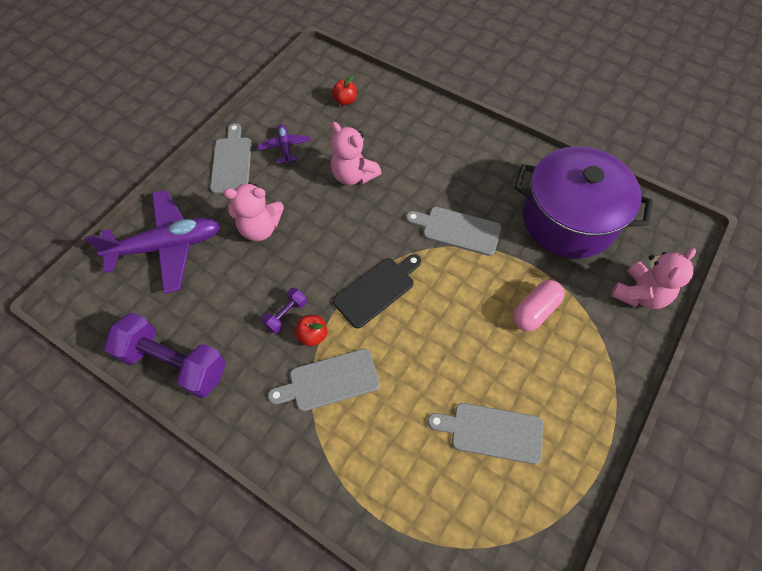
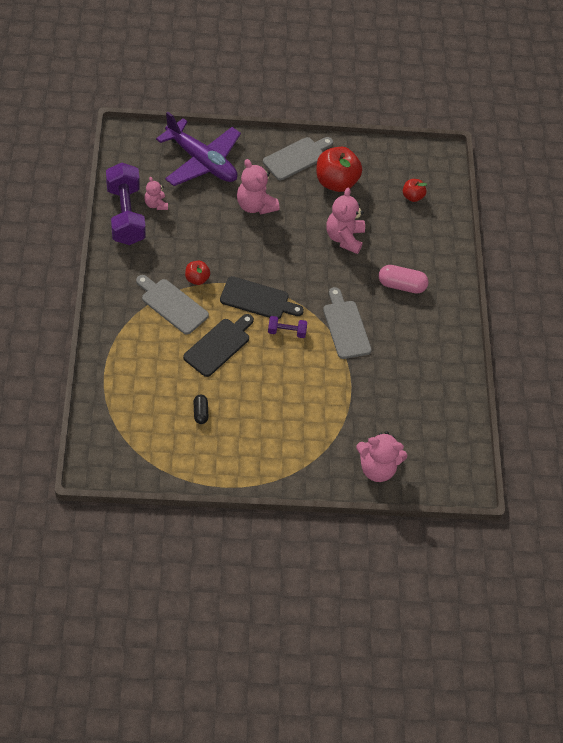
camera: 50 degrees right, 5 degrees down
(185, 322) = (156, 204): none -> pink teddy bear
(285, 147) = (336, 182): purple plane -> red apple
(286, 314) = (201, 256): purple dumbbell -> purple dumbbell (286, 332)
(413, 361) = (219, 345): none -> black cutting board
(492, 432) = (200, 412): grey cutting board -> black capsule
(534, 311) = (311, 404): pink capsule -> pink capsule (401, 285)
(568, 220) = (412, 397): purple pot -> none

